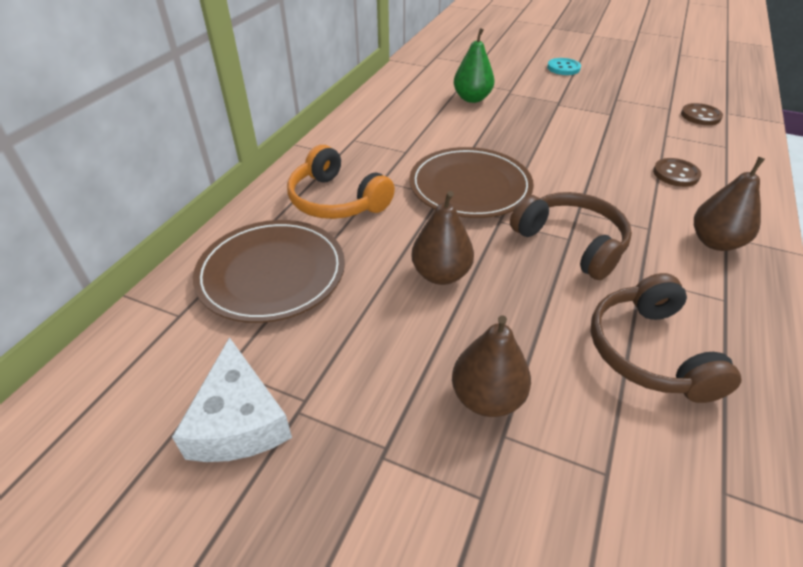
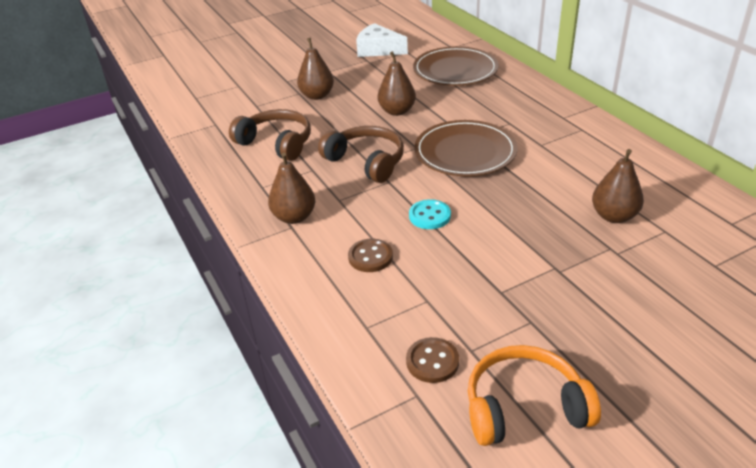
camera: 130 degrees right, 5 degrees down
(337, 200) = (502, 102): orange headphones -> orange headphones (524, 407)
(472, 98) = (614, 216): green pear -> brown pear
(563, 68) = (654, 334): turquoise button -> turquoise button (429, 216)
(571, 243) = (366, 162): brown headphones -> brown headphones turned 135 degrees counterclockwise

